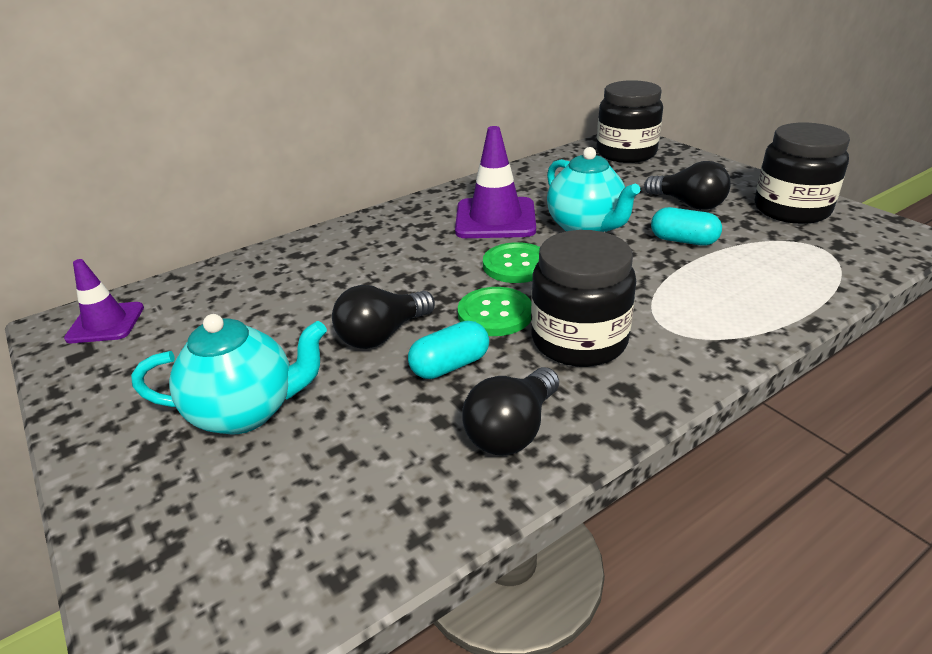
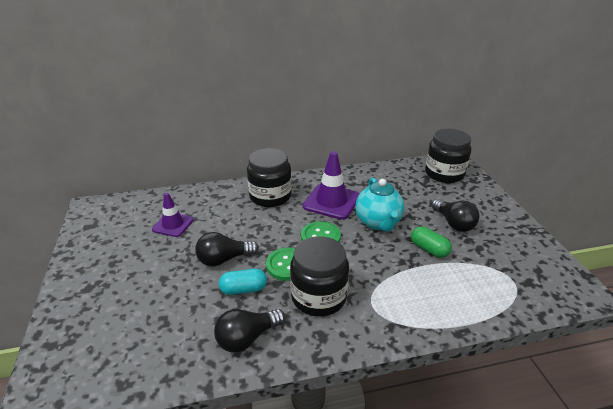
camera: 20 degrees right, 0 degrees up
(105, 323) = (109, 211): purple traffic cone -> purple traffic cone (173, 225)
(246, 412) = (138, 283): turquoise teapot -> none
(683, 241) = (429, 249): turquoise capsule -> green capsule
(791, 209) = (518, 247): black jar -> black jar (270, 196)

